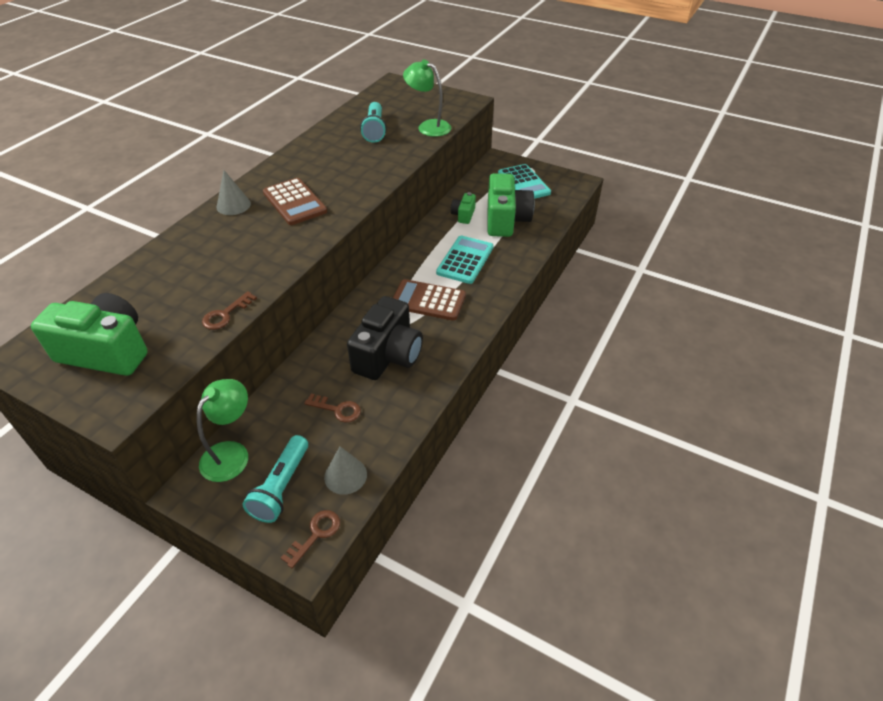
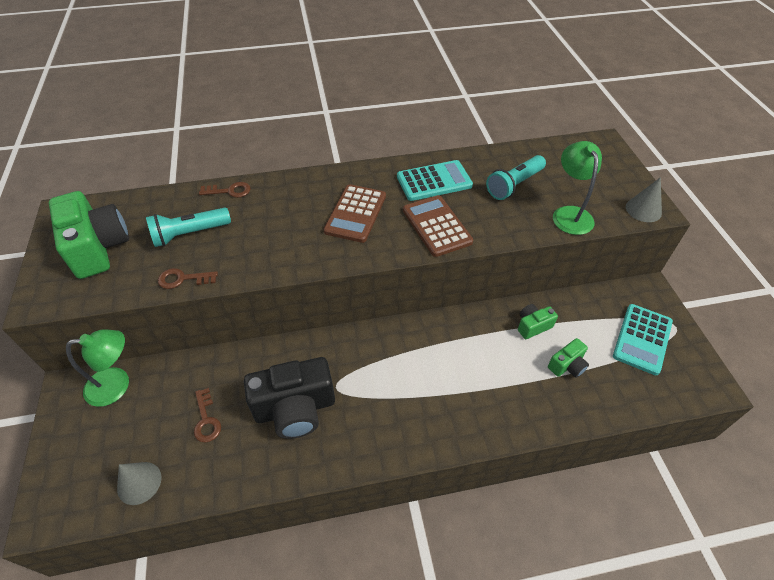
camera: 50 degrees right, 5 degrees up
(233, 205) = (314, 184): grey cone -> grey cone (643, 210)
(281, 487) = (102, 445): turquoise flashlight -> turquoise flashlight (189, 234)
(316, 534) = (67, 508): brown key -> brown key (229, 191)
(428, 300) = (389, 387): brown calculator -> brown calculator (436, 226)
(465, 260) = (472, 375): turquoise calculator -> turquoise calculator (434, 181)
(506, 220) = (567, 365): green camera -> green camera, size x0.49

